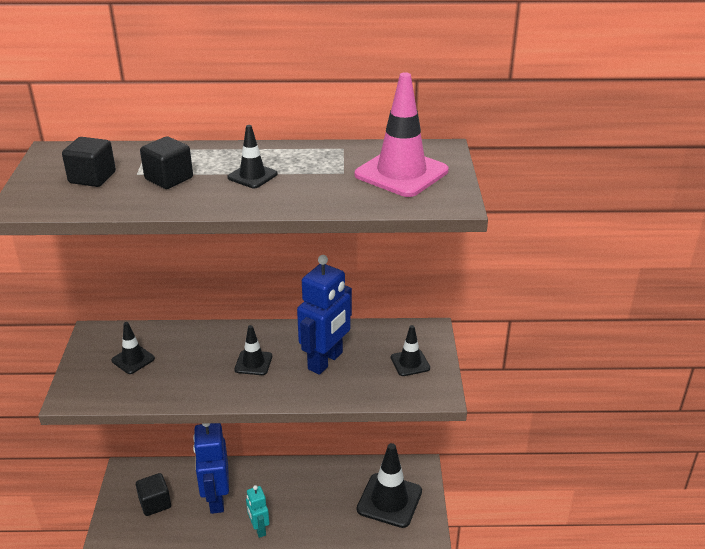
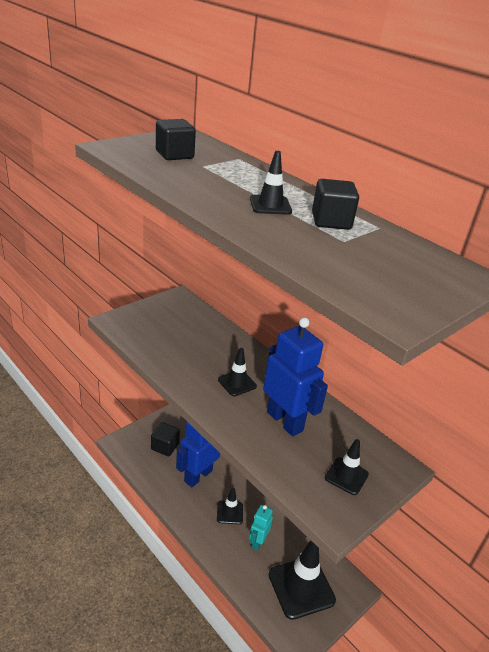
camera: 45 degrees right, 0 degrees up
(133, 359) = (175, 326): black traffic cone -> black traffic cone (229, 512)
(169, 178) = (214, 178): black cube -> black cube (331, 221)
(259, 529) = (197, 518): turquoise robot -> turquoise robot (257, 542)
(326, 361) = (285, 421): blue robot -> blue robot turned 120 degrees counterclockwise
(401, 173) = (394, 268): pink traffic cone -> none

